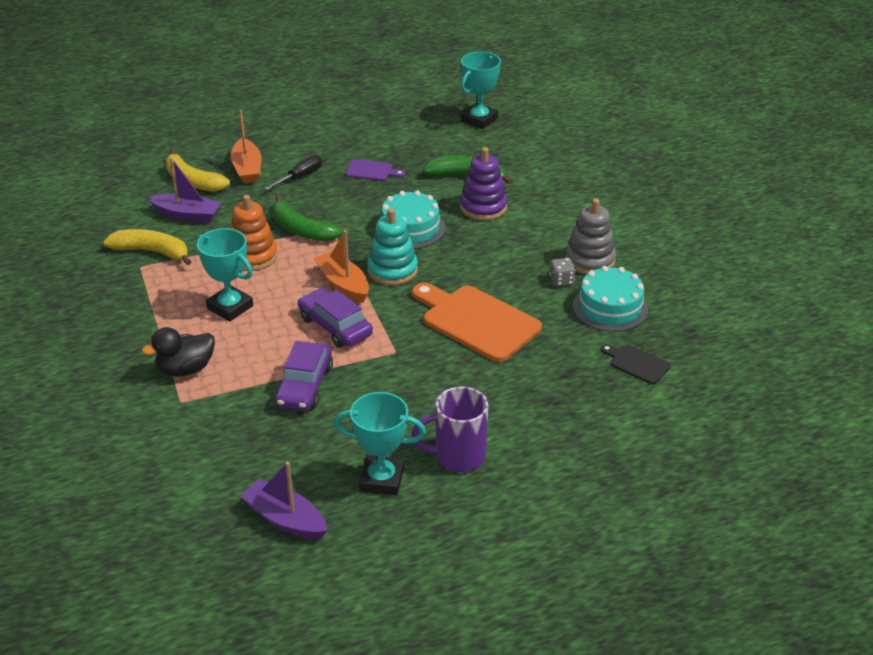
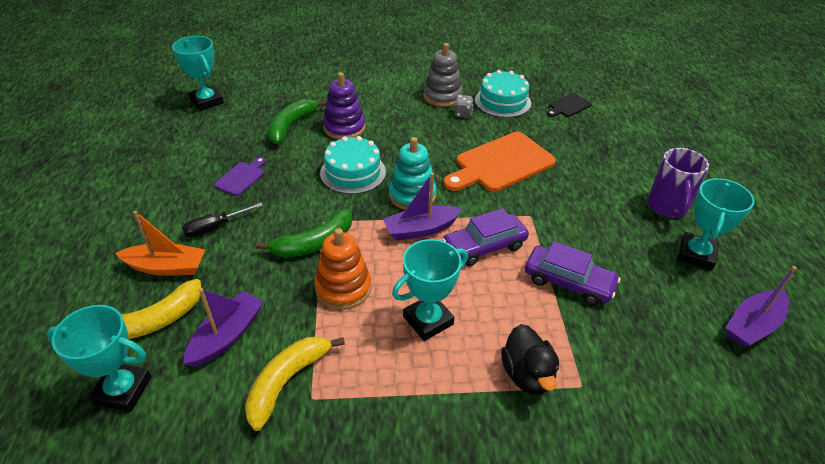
camera: 75 degrees left, 5 degrees up
(130, 188) = (123, 390): none -> turquoise trophy
(300, 177) = (215, 227): black screwdriver -> black screwdriver turned 90 degrees counterclockwise
(343, 284) = (420, 229): orange boat -> purple boat

